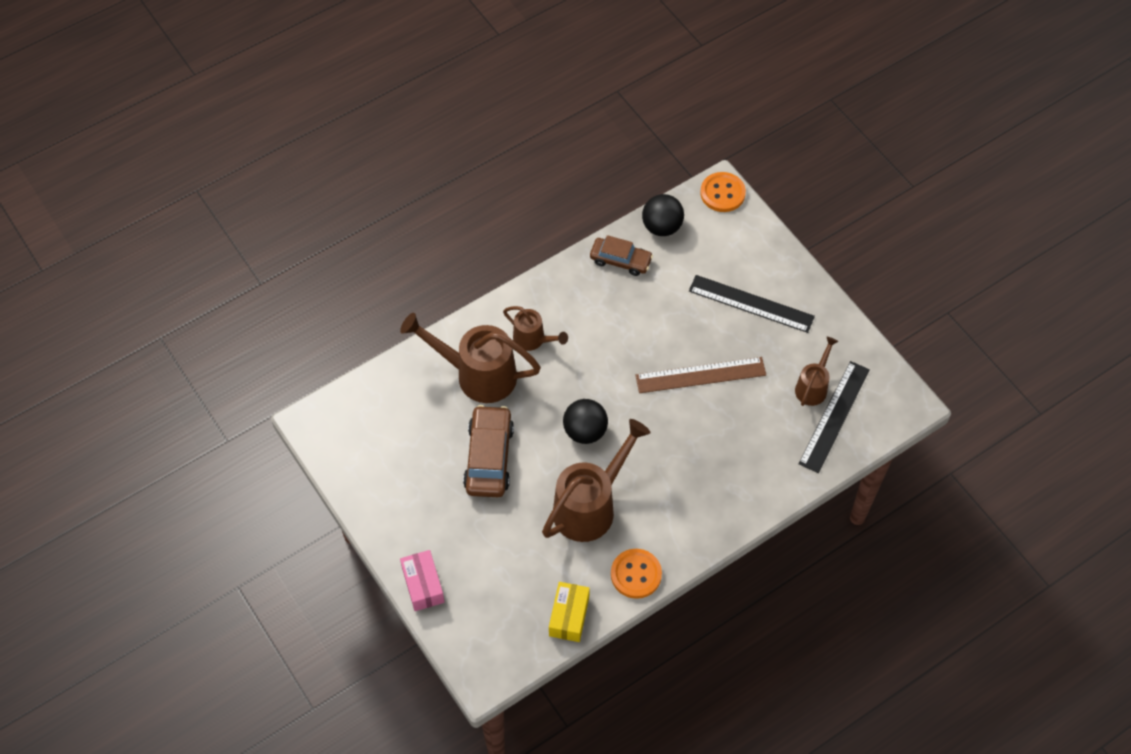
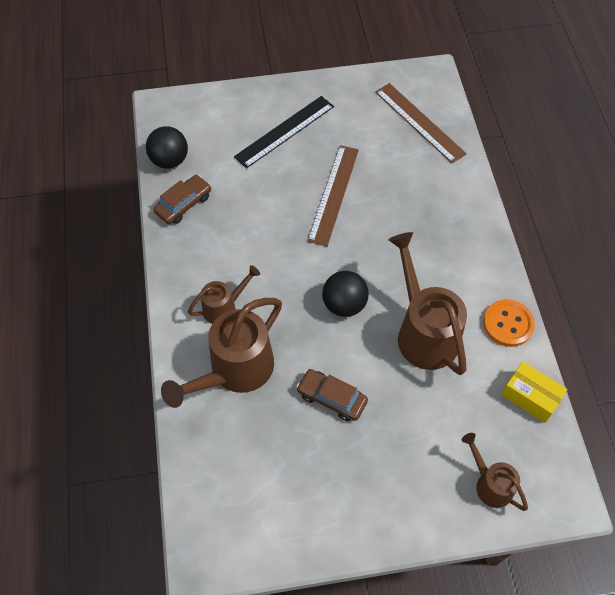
camera: 65 degrees left, 0 degrees up
(423, 585) = (446, 519): pink box -> none
(489, 457) = (331, 398): brown car -> brown car, size x0.67
(722, 193) = (165, 106): orange button -> none
(813, 386) = (385, 124): brown watering can -> brown watering can (490, 484)
(834, 416) = (419, 122): black ruler -> brown ruler

